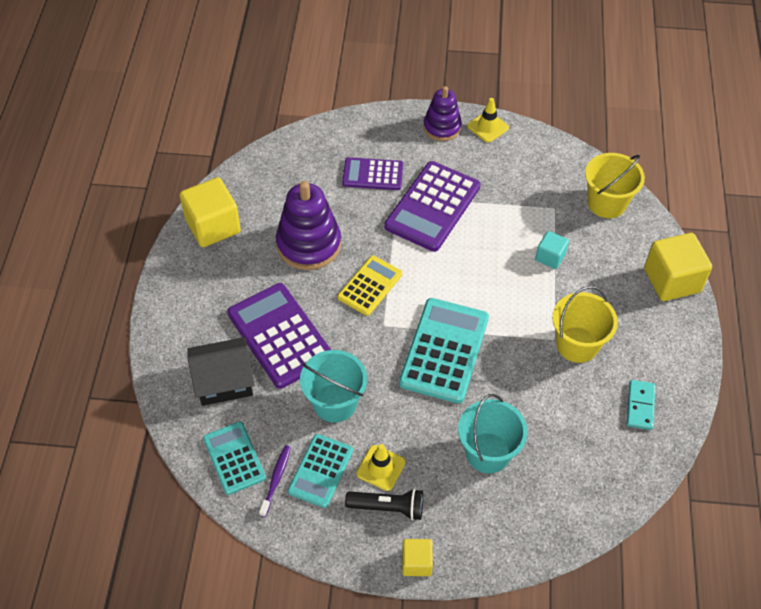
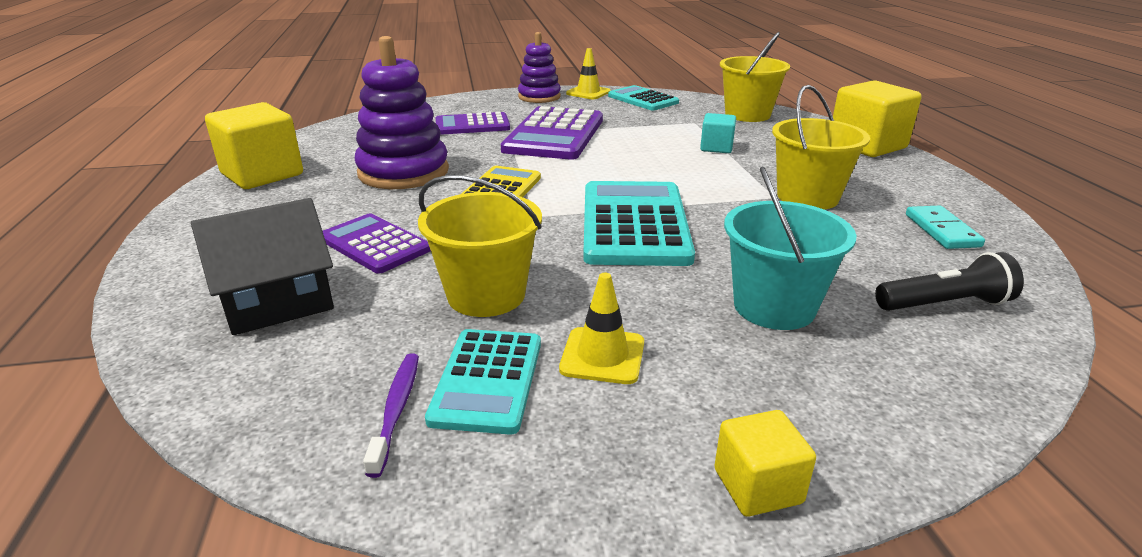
camera: 15 degrees left, 25 degrees down
(234, 458) = (300, 394): turquoise calculator -> turquoise calculator (643, 99)
(280, 335) = (375, 244): purple calculator -> purple calculator, size x0.61
(335, 403) = (486, 295): turquoise bucket -> yellow bucket
(388, 508) = (645, 408): black flashlight -> black flashlight (945, 304)

